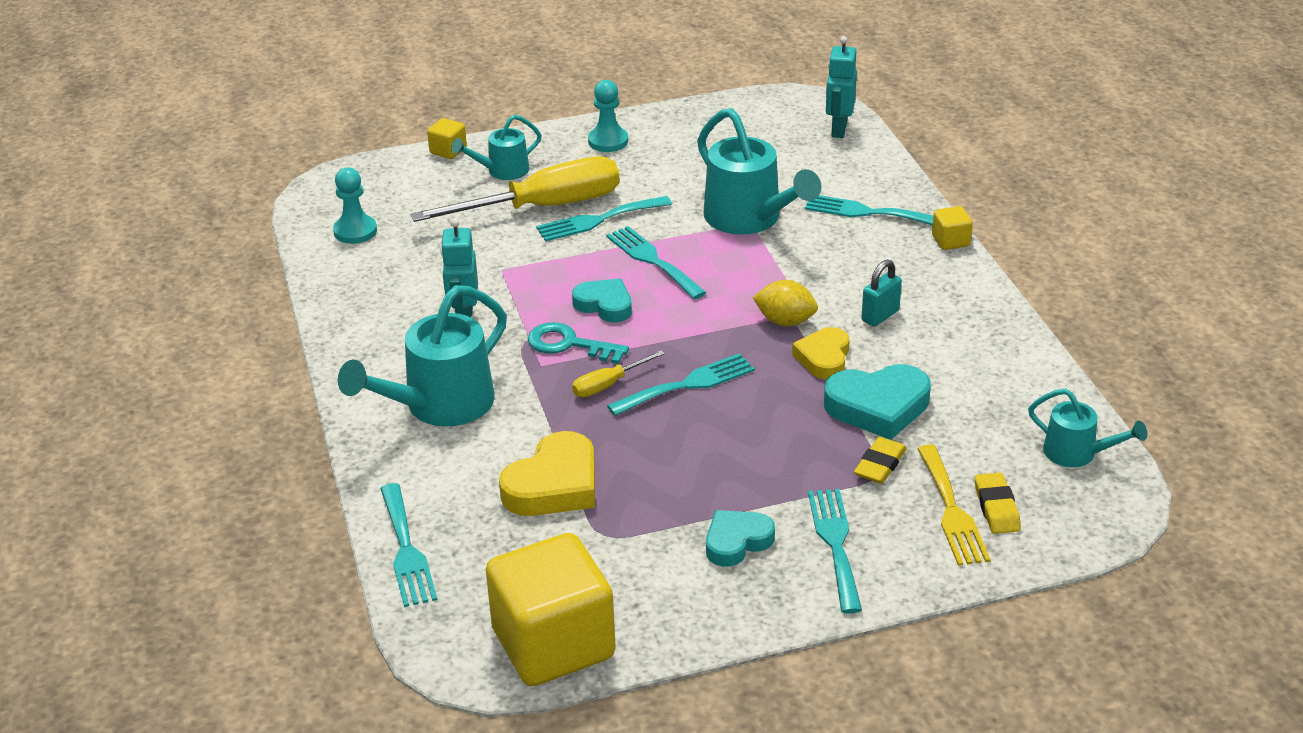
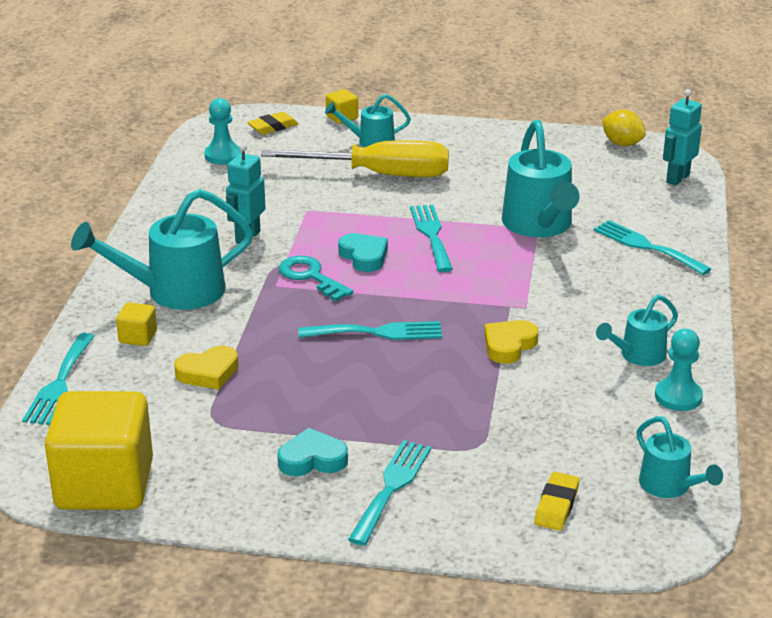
camera: 25 degrees right, 5 degrees down
(554, 485) = (208, 373): yellow heart -> yellow heart, size x0.65
(598, 220) = (414, 195): turquoise fork -> none
(608, 141) = (473, 140): turquoise pawn -> turquoise pawn (678, 396)
(608, 385) = (315, 314): yellow screwdriver -> none
(785, 321) = (501, 309): yellow lemon -> yellow lemon (622, 144)
(878, 407) = (522, 396): turquoise heart -> none
(880, 316) = (586, 327): turquoise padlock -> none
(880, 465) = (483, 440): yellow eraser -> yellow eraser (273, 127)
(948, 330) = (637, 355): none -> turquoise watering can
(950, 241) = (702, 287): yellow cube -> yellow cube (138, 337)
(952, 510) = (514, 495): yellow fork -> none

